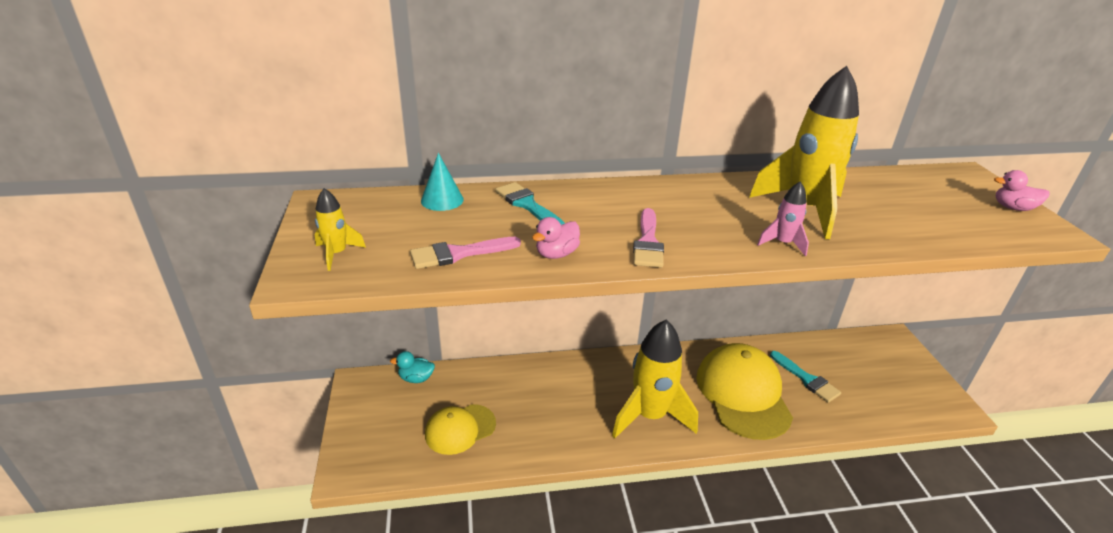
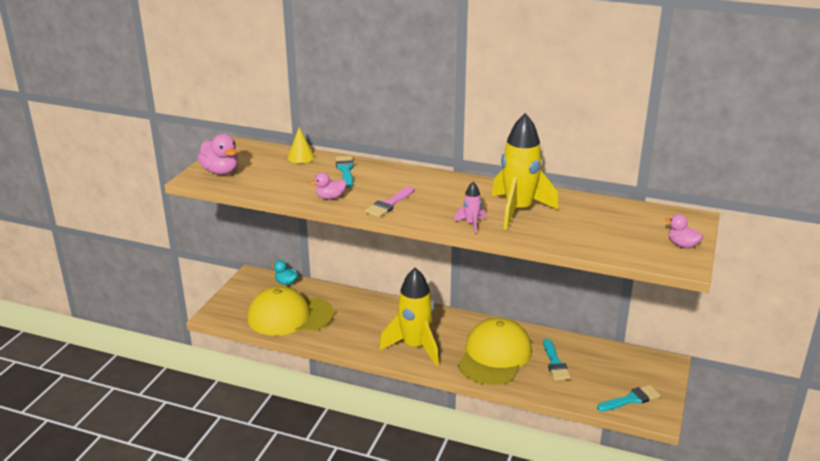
camera: 30 degrees right, 5 degrees down
(337, 254) = (221, 172): yellow rocket -> pink duck
(442, 200) = (301, 157): turquoise cone -> yellow cone
(458, 254) = (279, 185): pink brush -> none
(460, 429) = (290, 316): yellow cap -> yellow cap, size x1.72
(914, 396) = (631, 399): none -> turquoise brush

